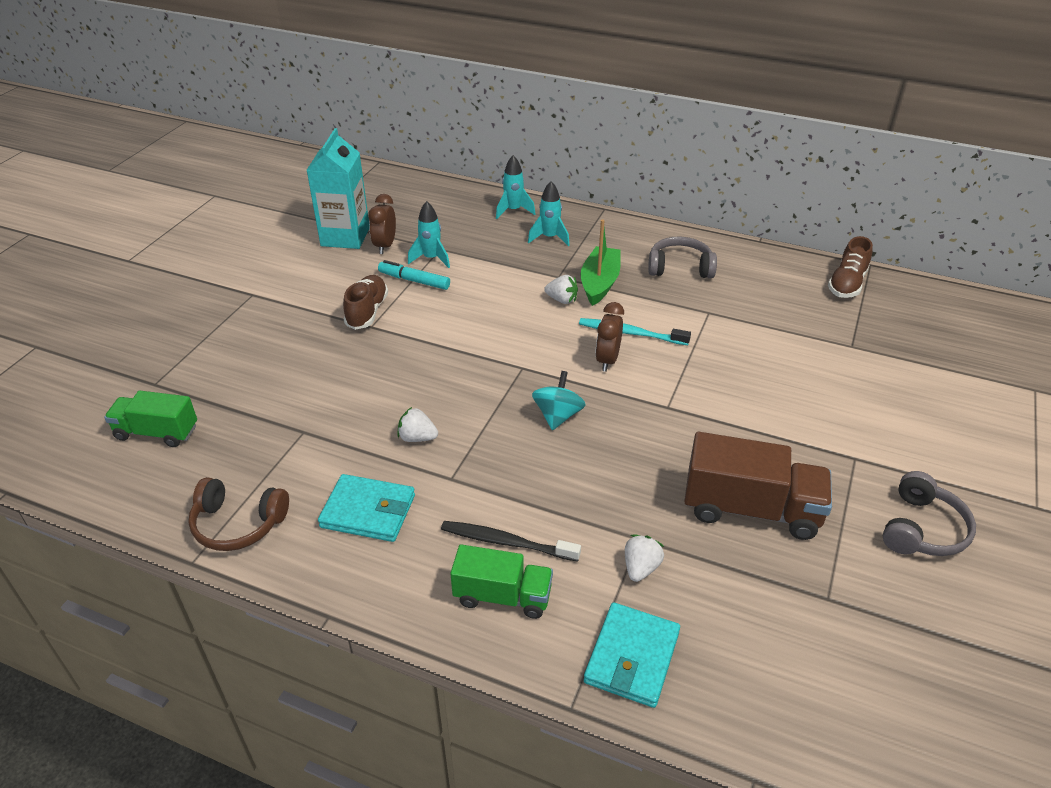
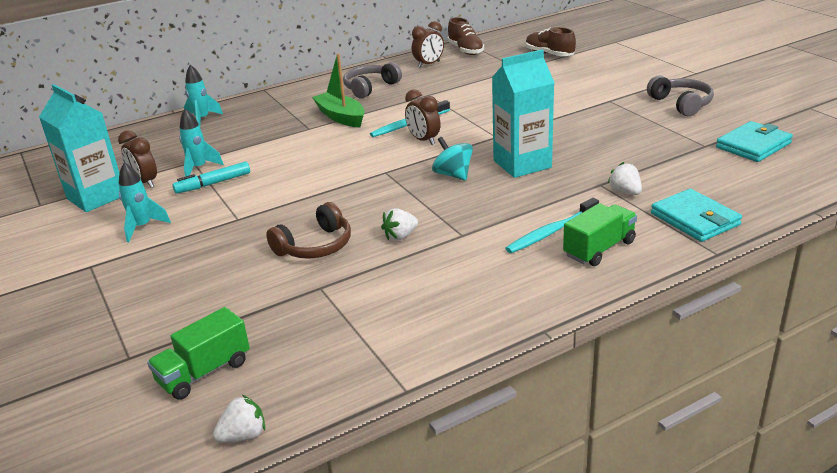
camera: 50 degrees left, 10 degrees down
(238, 524) = (389, 352): brown headphones -> brown headphones (315, 246)
(367, 312) = (216, 215): brown shoe -> brown shoe (549, 54)
(368, 511) = (453, 281): turquoise wallet -> turquoise wallet (753, 145)
(506, 542) = (551, 232): black toothbrush -> turquoise toothbrush
(549, 238) = (260, 117): turquoise rocket -> turquoise rocket (142, 227)
(562, 300) = (336, 135): white strawberry -> white strawberry (243, 435)
(626, 455) = (522, 164): none -> turquoise carton
(751, 509) = (615, 142): brown truck -> none
(778, 277) = (429, 64): none -> brown clock

